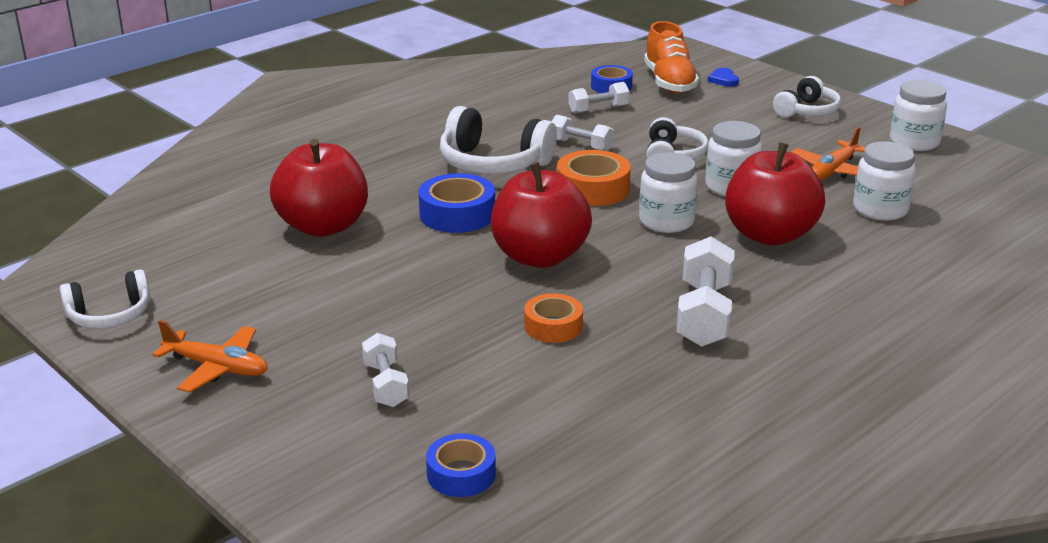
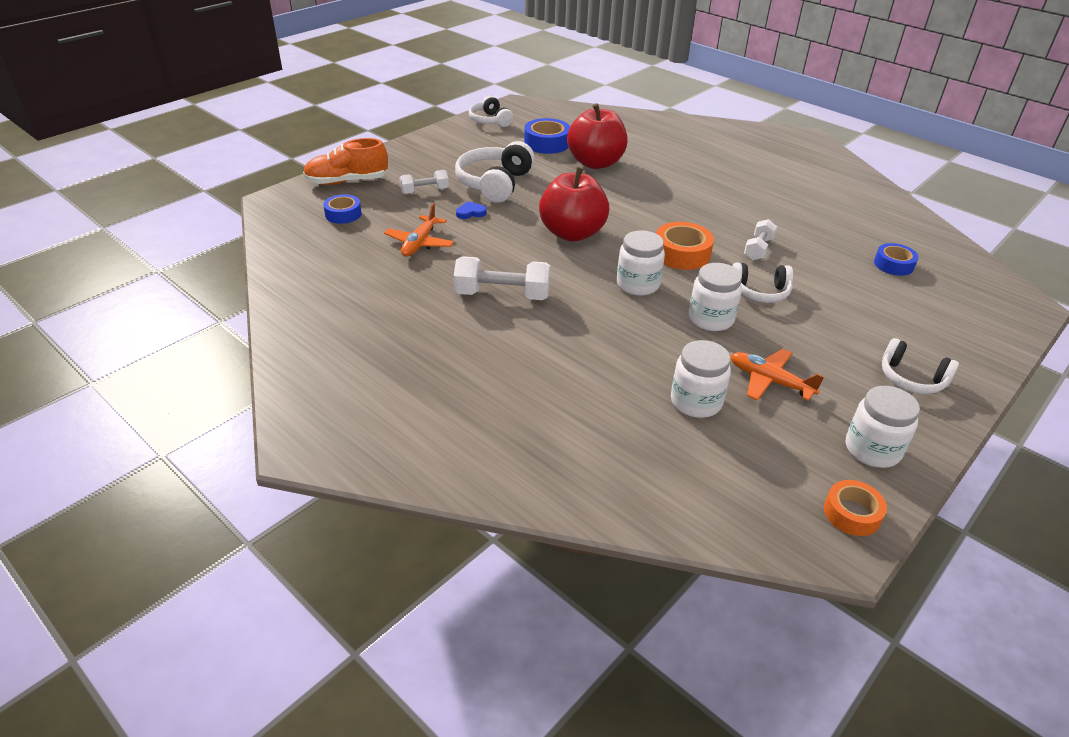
camera: 85 degrees right, 10 degrees up
(217, 368) = (442, 149): orange plane -> orange plane (419, 243)
(457, 214) = (624, 203): blue tape -> blue tape (547, 143)
(493, 163) = (707, 214): white headphones -> white headphones (494, 183)
(553, 326) = (485, 238): orange tape -> orange tape (852, 513)
(598, 109) = (836, 257): white dumbbell -> none
(669, 82) = (927, 296): orange shoe -> orange shoe (347, 181)
(723, 80) = (959, 329): blue heart -> blue heart (470, 212)
(769, 235) = (628, 333): red apple -> none

